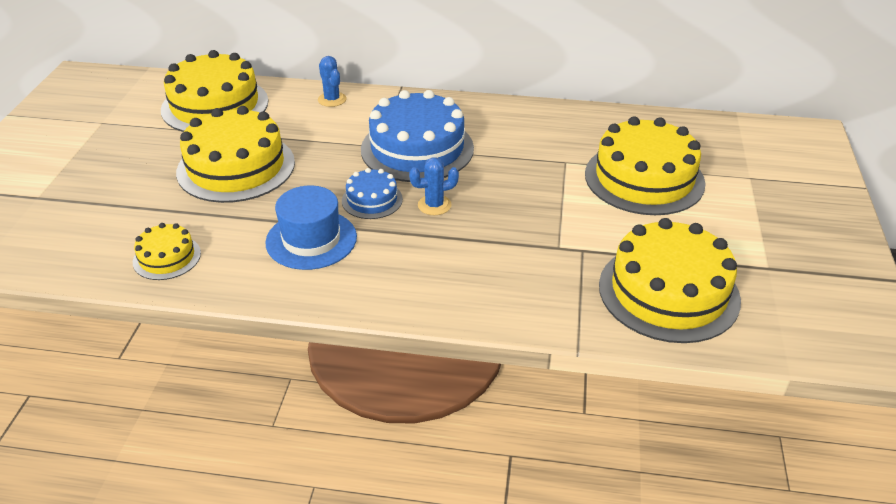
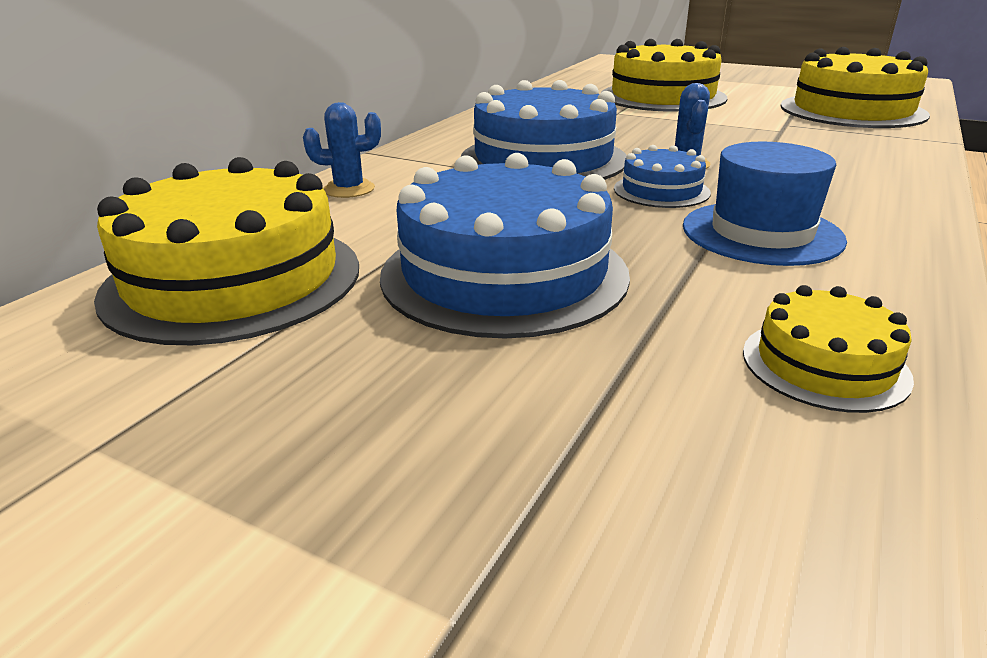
camera: 70 degrees left, 10 degrees down
(236, 167) = (504, 274): yellow cake -> blue cake

